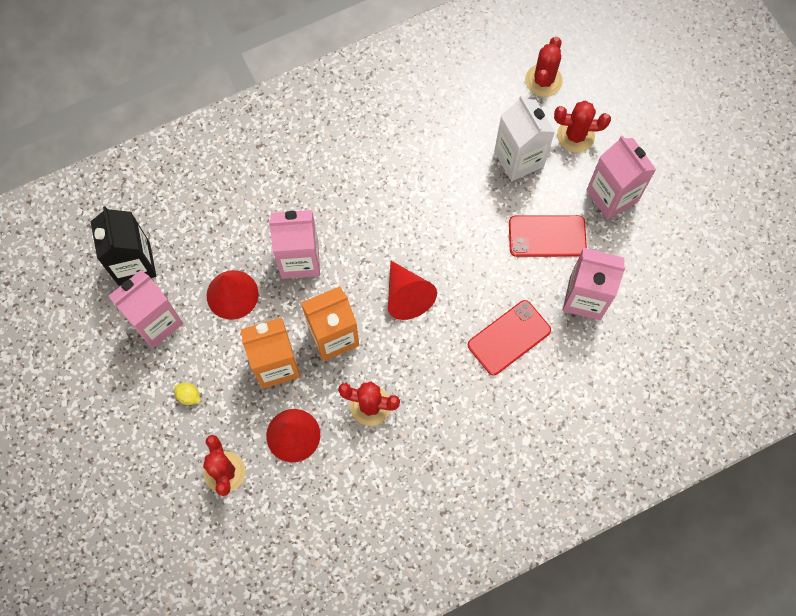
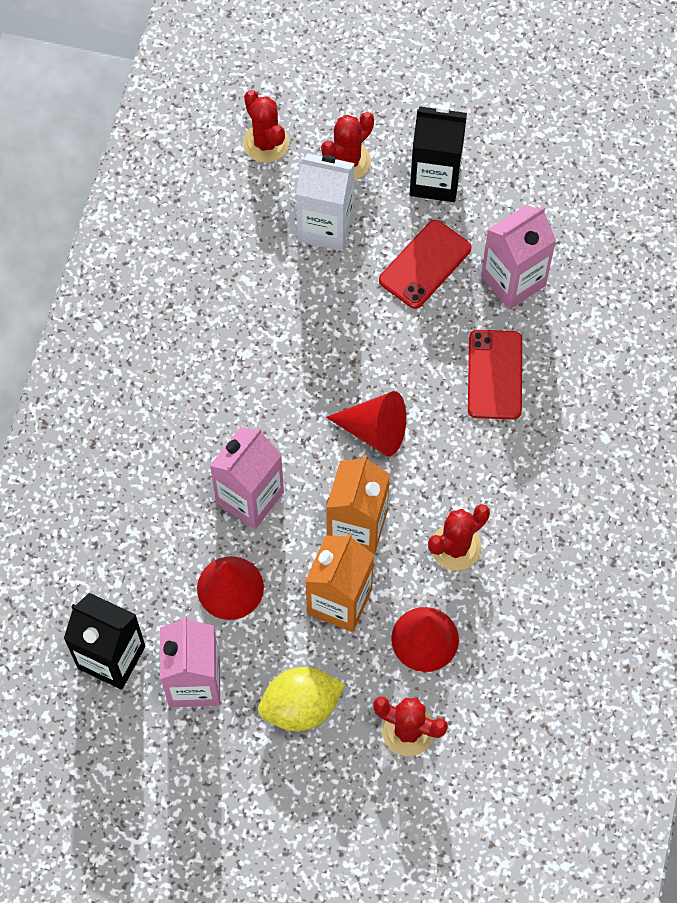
camera: 50 degrees left, 5 degrees down
(189, 396) = (301, 707): yellow lemon -> yellow lemon, size x2.29
(612, 196) = (435, 179): pink carton -> black carton

